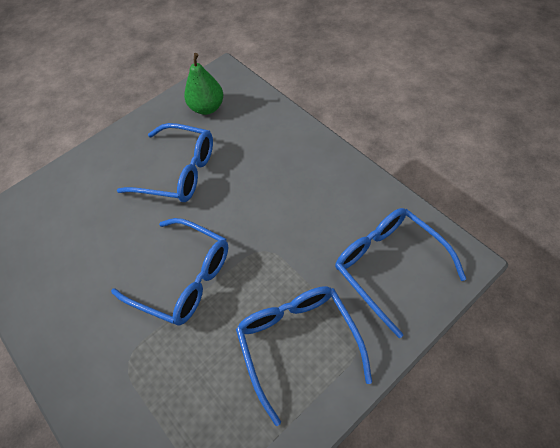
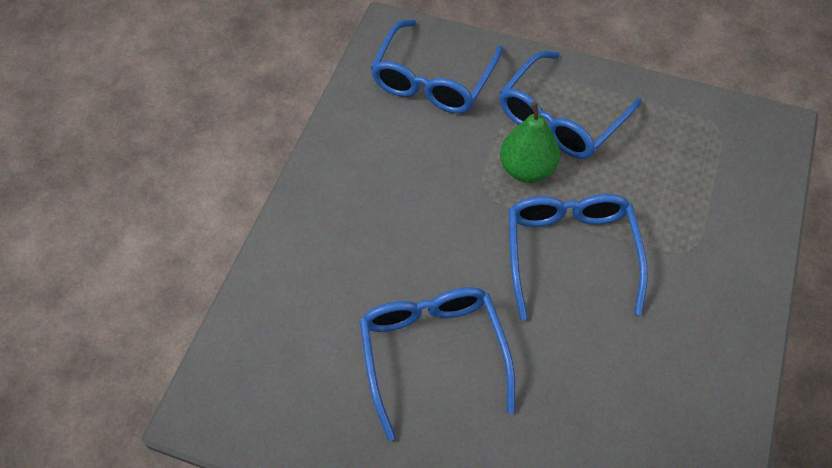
camera: 125 degrees left, 0 degrees up
(207, 108) = (293, 388): green pear -> green pear (527, 169)

